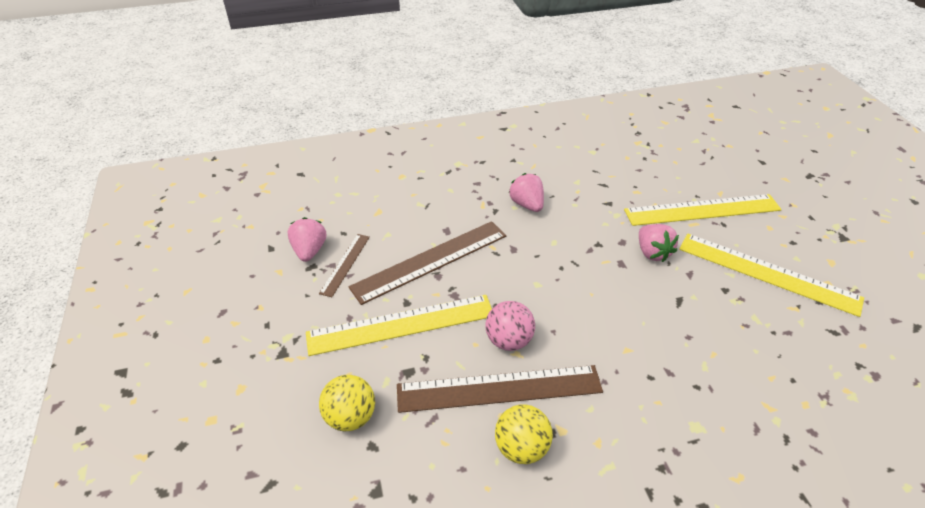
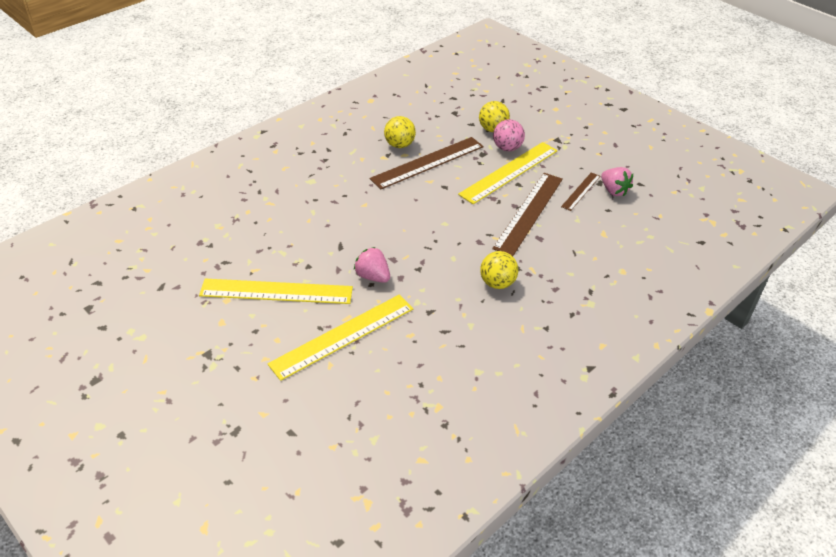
camera: 150 degrees right, 0 degrees up
(345, 264) = (581, 191): brown ruler -> brown ruler turned 45 degrees clockwise
(508, 340) = (439, 185): pink ball -> pink ball (507, 148)
(527, 204) = (497, 283): pink strawberry -> yellow ball

